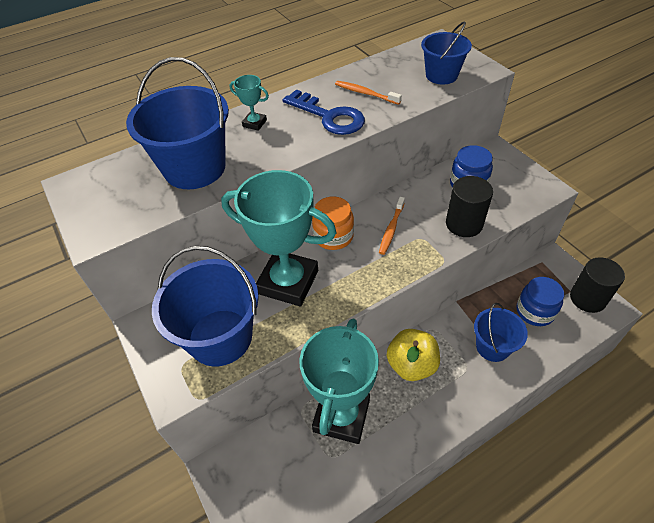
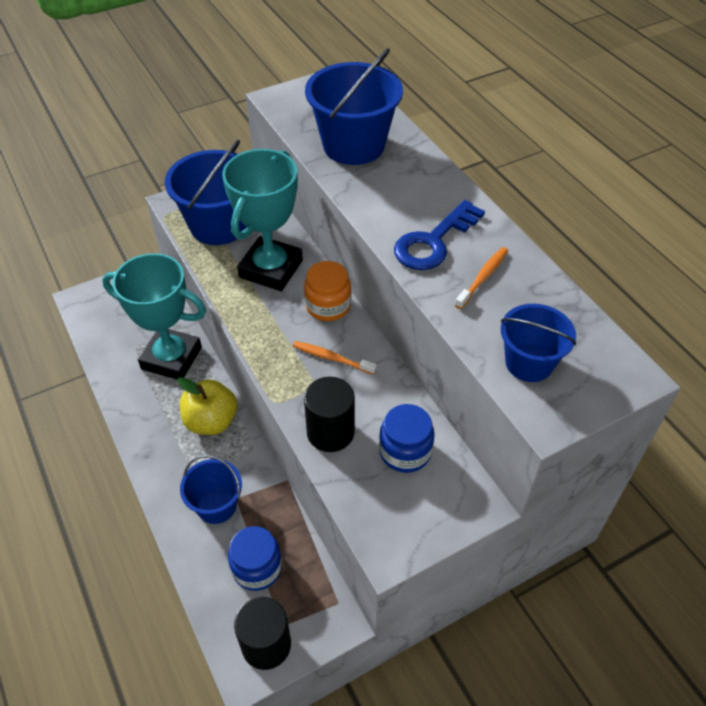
camera: 90 degrees right, 0 degrees up
(254, 123) = (424, 182): turquoise trophy -> none

